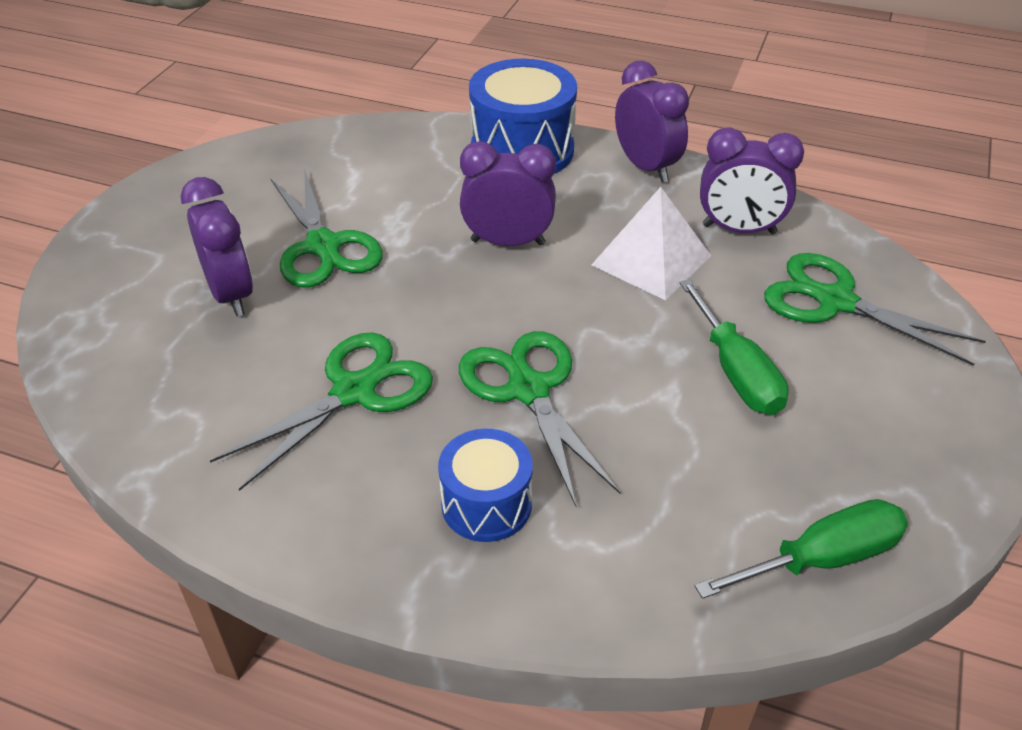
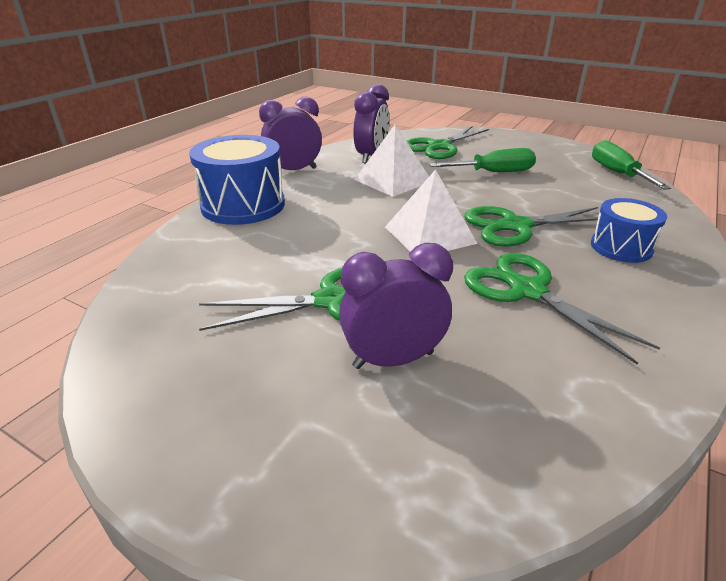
camera: 80 degrees left, 10 degrees down
(481, 306) = (430, 235): none -> white pyramid
(508, 242) = (358, 220): purple clock -> none

